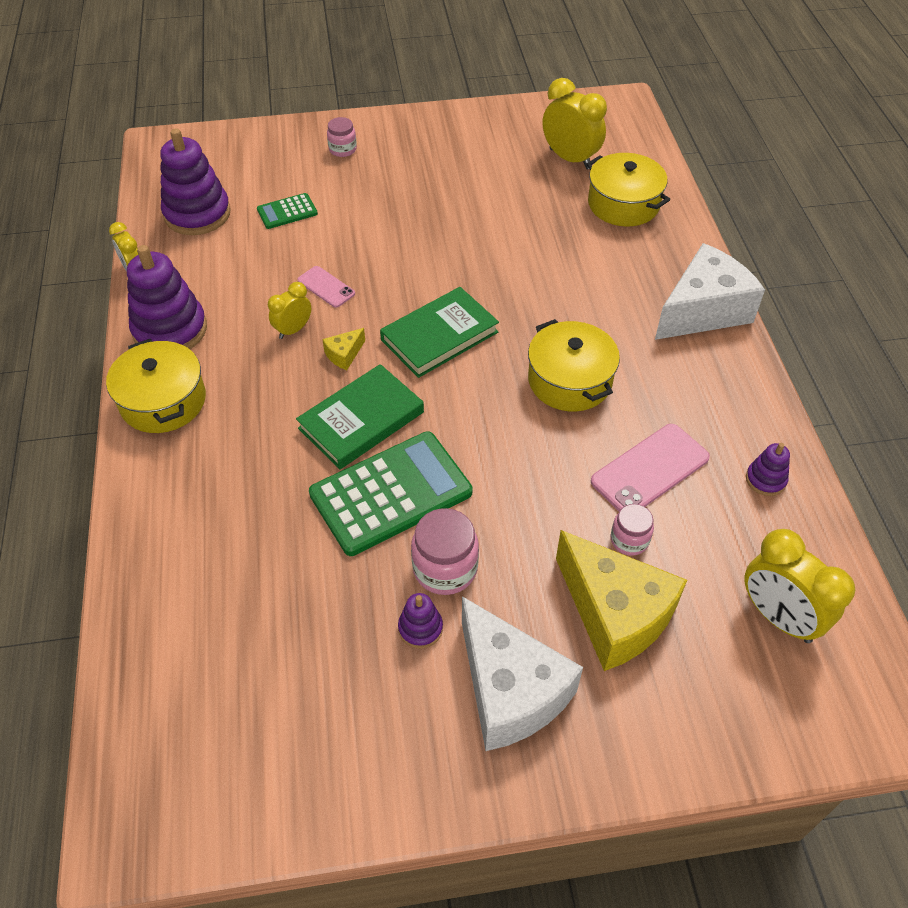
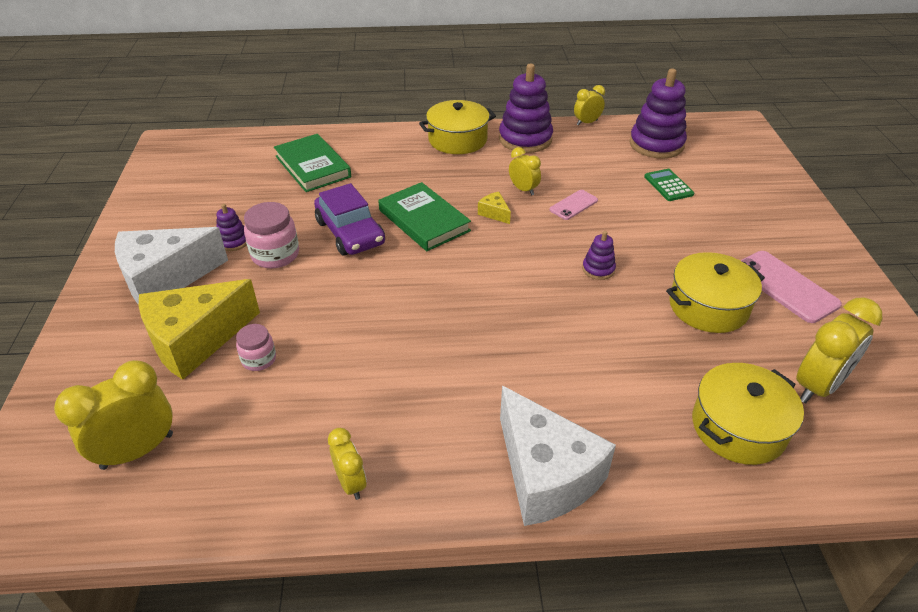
camera: 95 degrees right, 10 degrees down
(342, 149) = (770, 215): pink jar -> none
(391, 493) = (350, 232): green calculator -> purple car
(439, 336) = (513, 264): green book -> green book (312, 166)
(570, 380) = (449, 343): yellow pot -> yellow pot (708, 306)
(650, 470) = (328, 386): pink phone -> pink phone (784, 286)
(753, 433) = (351, 483): none -> yellow clock
(765, 479) = (288, 479): purple stacking toy -> purple stacking toy (598, 269)

